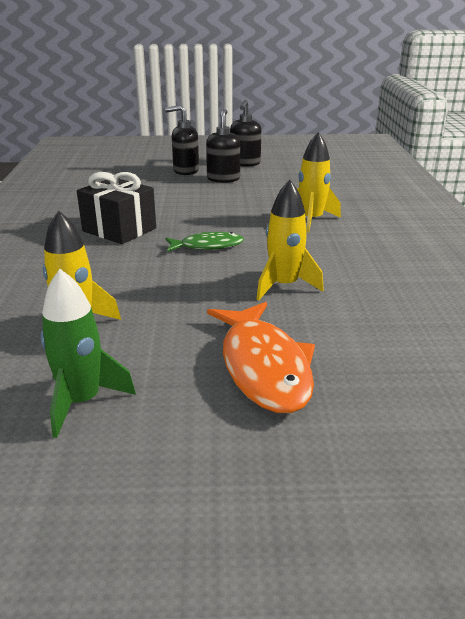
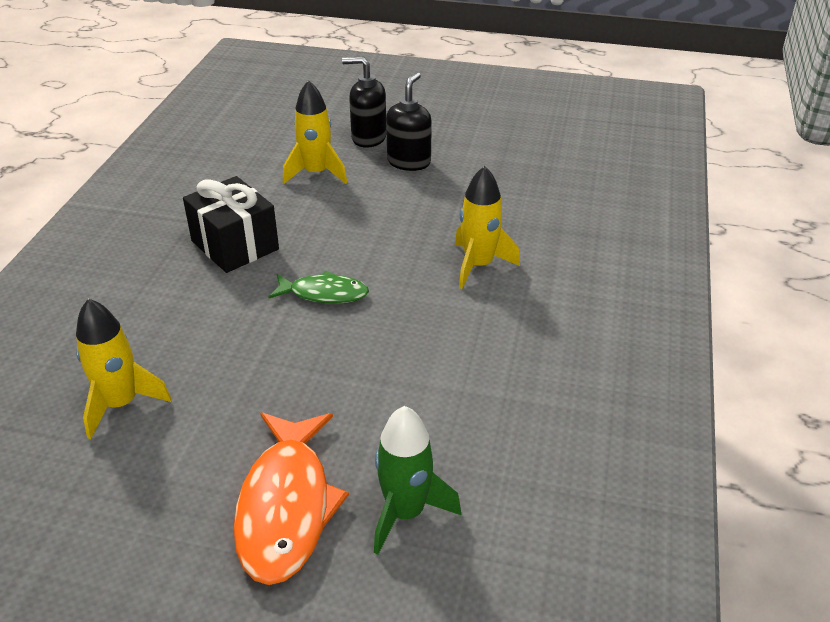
camera: 15 degrees right, 10 degrees up
(82, 401) = (83, 514): green rocket -> green rocket (405, 512)
(245, 163) = (454, 132): black soap dispenser -> none
(284, 286) = (377, 382): yellow rocket -> yellow rocket (316, 173)

